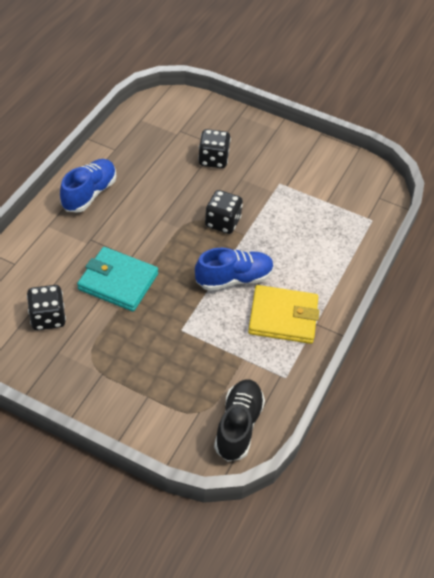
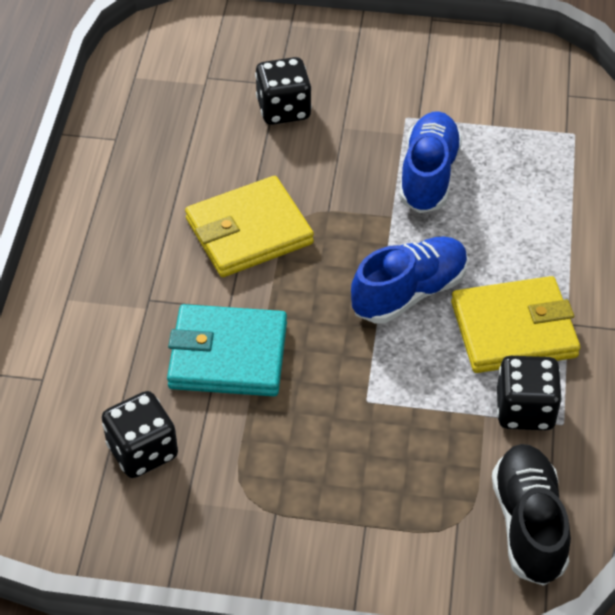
camera: 15 degrees left, 0 degrees up
(89, 194) = (110, 225): blue shoe -> blue shoe (428, 175)
(162, 219) = (249, 231): none -> yellow wallet
(222, 222) = (347, 207): black dice -> black dice (525, 410)

